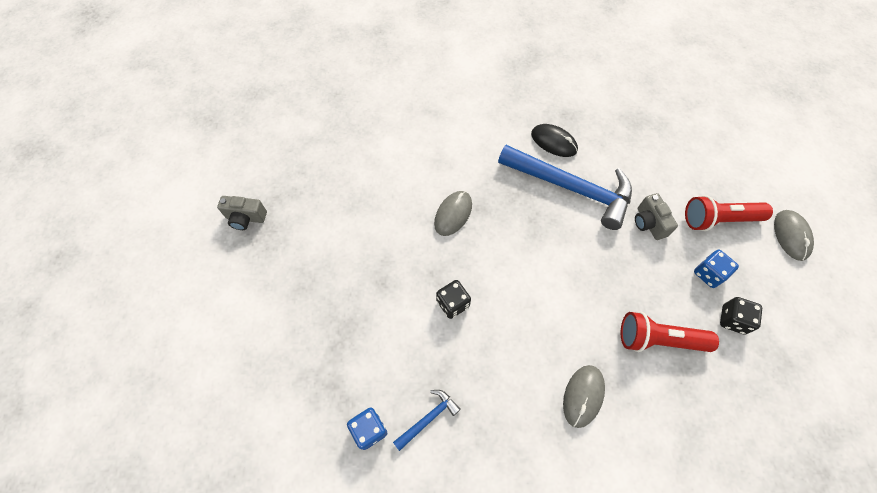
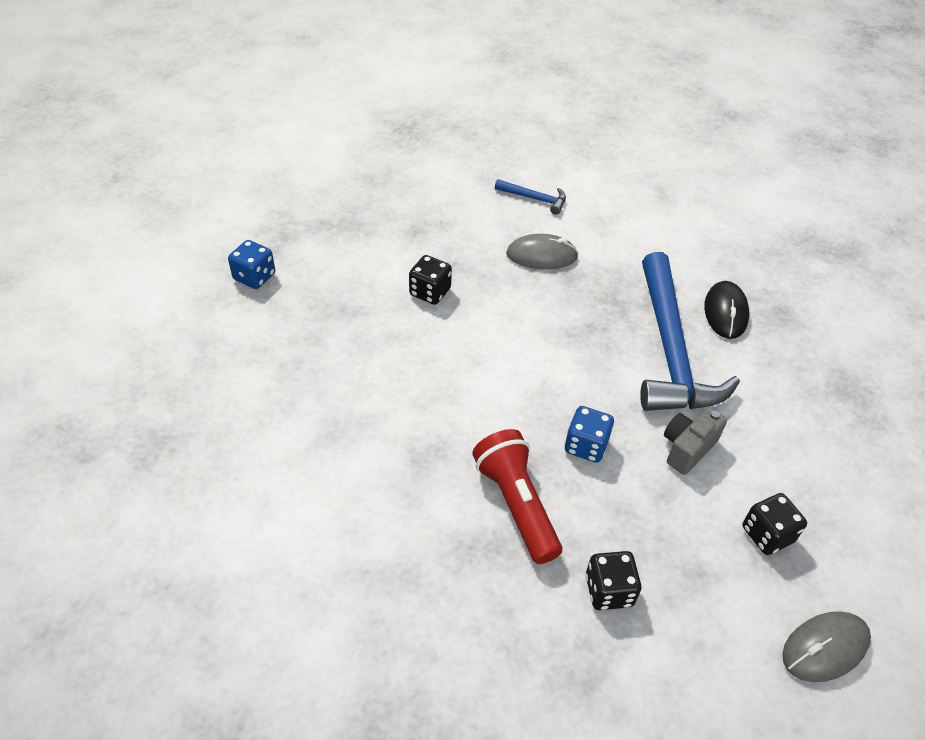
camera: 60 degrees right, 15 degrees down
(246, 218) = (417, 117): grey camera -> none
(428, 418) = (289, 316): blue hammer -> blue hammer (534, 199)
(583, 396) = (390, 443): grey mouse -> none
(708, 274) = (662, 542): blue dice -> blue dice (586, 446)
(718, 219) = (767, 534): red flashlight -> black dice

